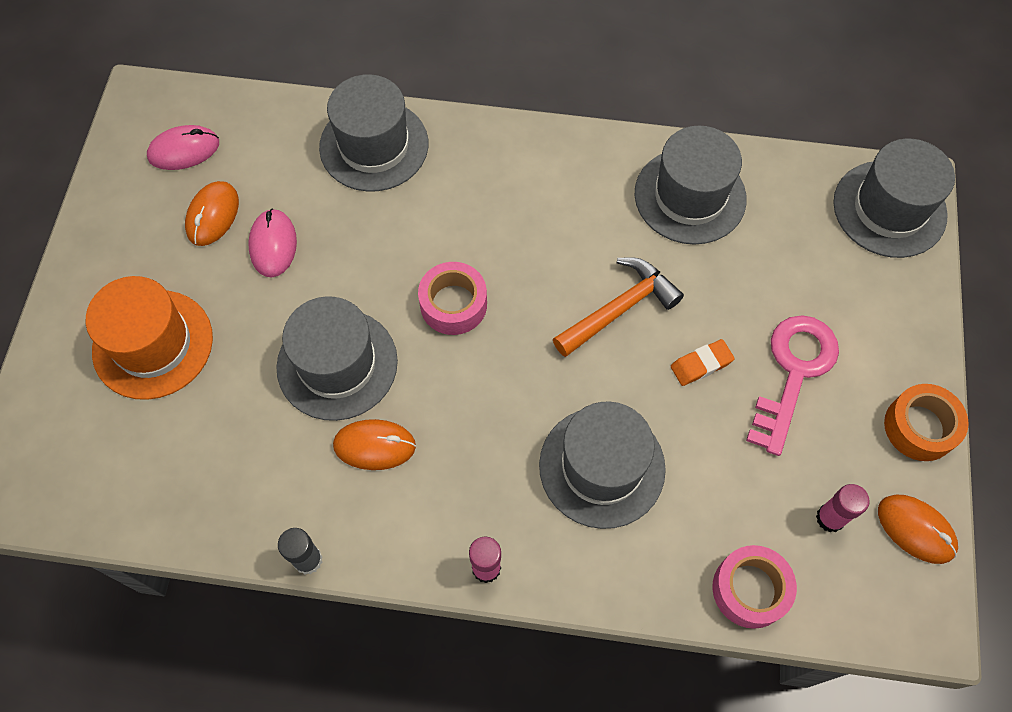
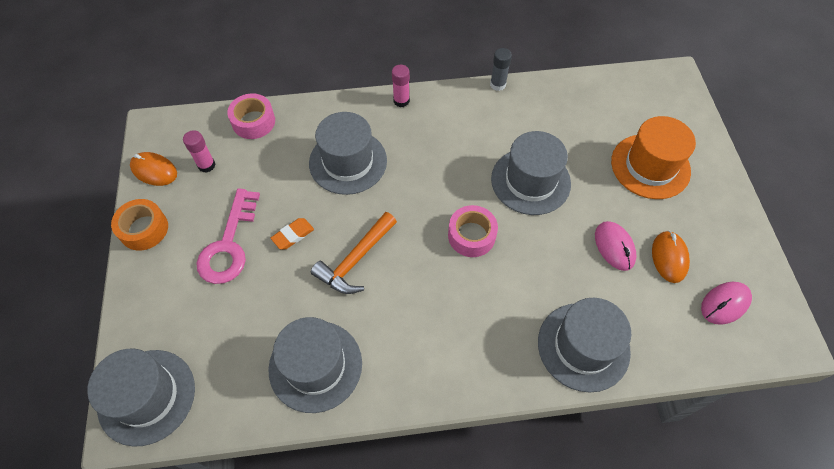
camera: 165 degrees right, 5 degrees down
(374, 446) = (486, 143): orange mouse -> none

